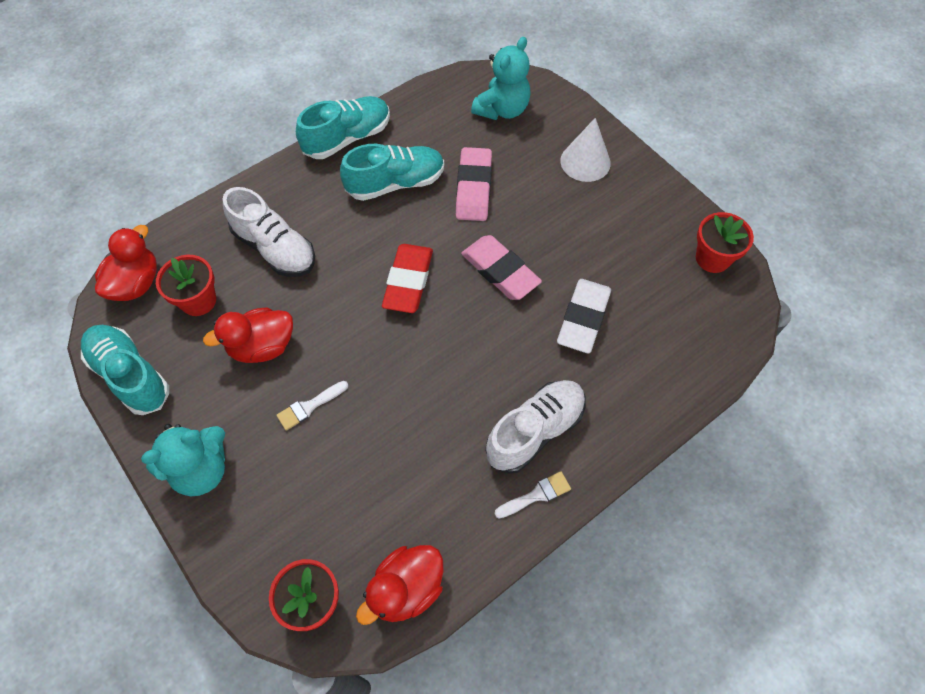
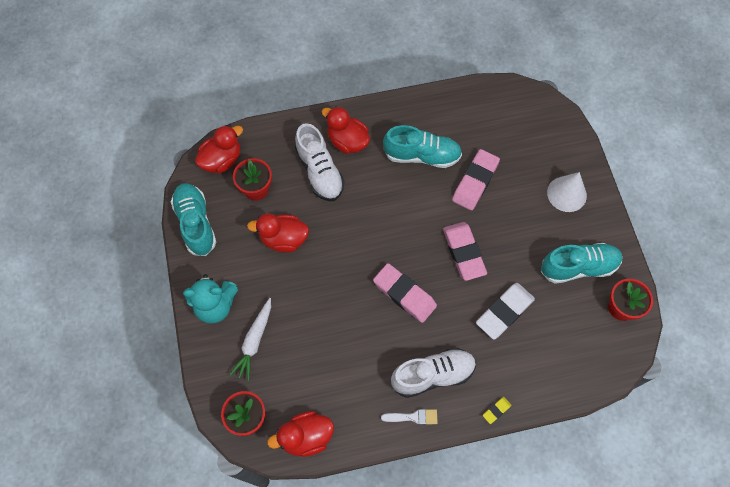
camera: 25 degrees right, 5 degrees up
(278, 493) = (254, 341): none -> white carrot
(295, 201) = (347, 141): none -> red duck
(309, 406) = (296, 293): white brush -> none
(347, 138) = (403, 106): turquoise shoe -> turquoise shoe (578, 267)
(408, 281) = (397, 233): red eraser -> none
(451, 349) = (404, 294): none -> pink eraser
(502, 109) = (526, 127): turquoise teddy bear -> none
(634, 439) = (496, 410): none -> yellow eraser

